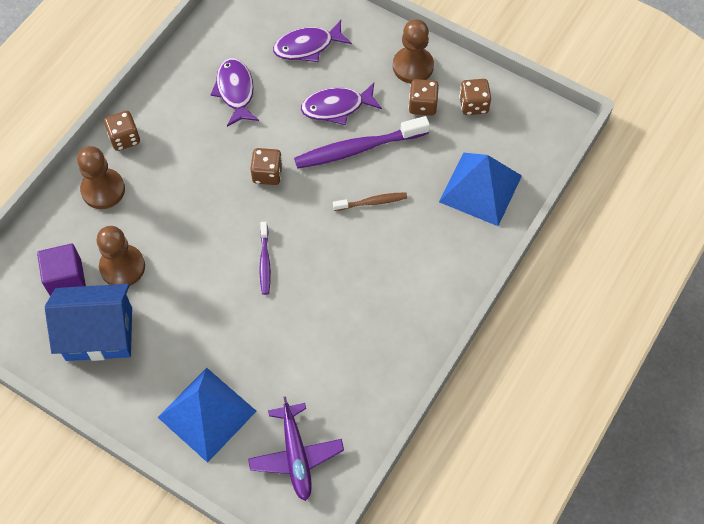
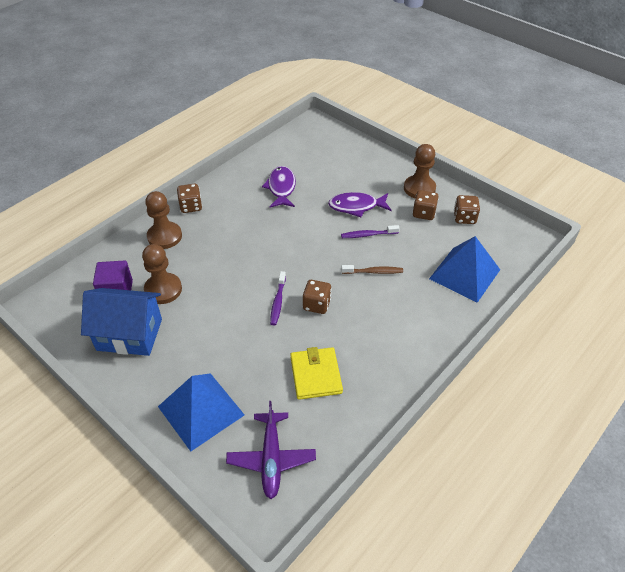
camera: 10 degrees right, 15 degrees down
(267, 174) = (293, 242): brown dice -> brown dice (316, 304)
(307, 46) = (341, 168): purple fish -> none
(326, 350) = (316, 375): none -> yellow wallet
(357, 149) = (368, 235): purple toothbrush -> purple toothbrush, size x0.53

